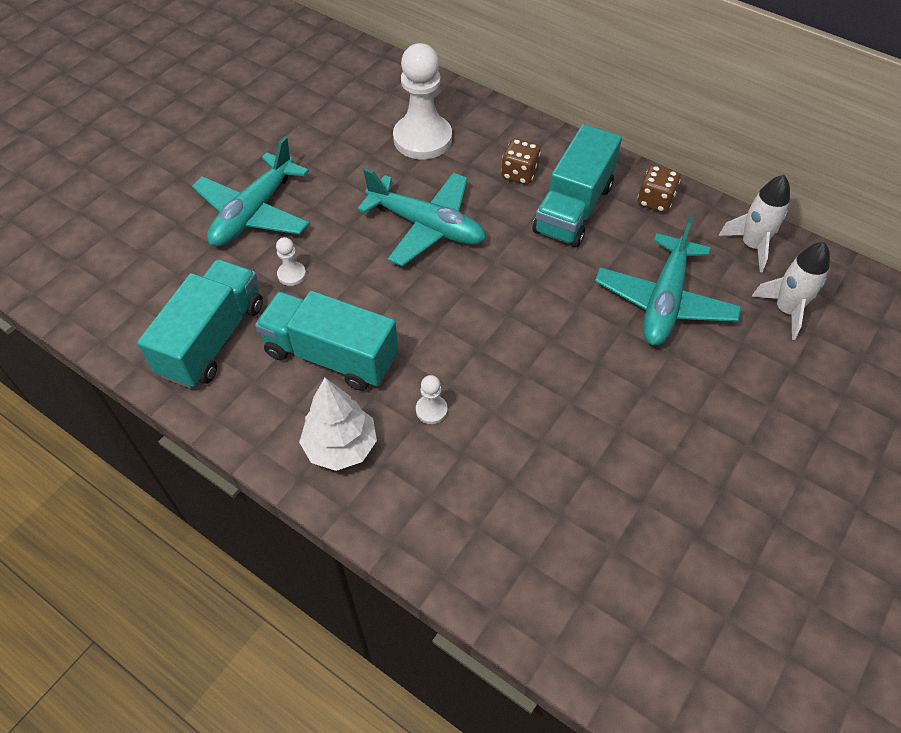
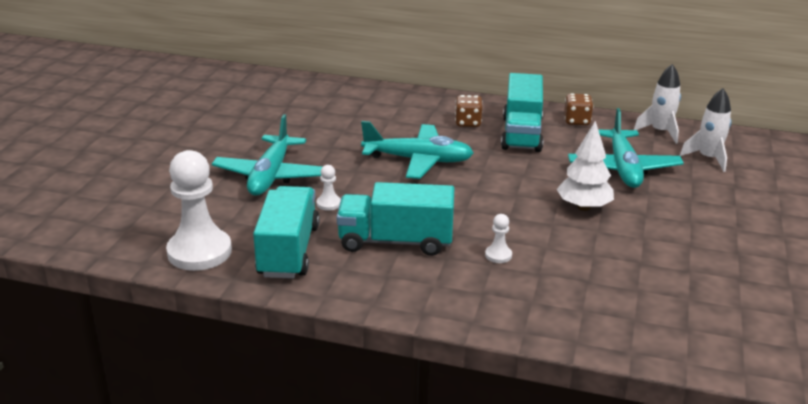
camera: 20 degrees left, 25 degrees down
(341, 446) = (442, 289): white tree -> white tree (583, 207)
(422, 139) = (379, 116): white pawn -> white pawn (199, 252)

